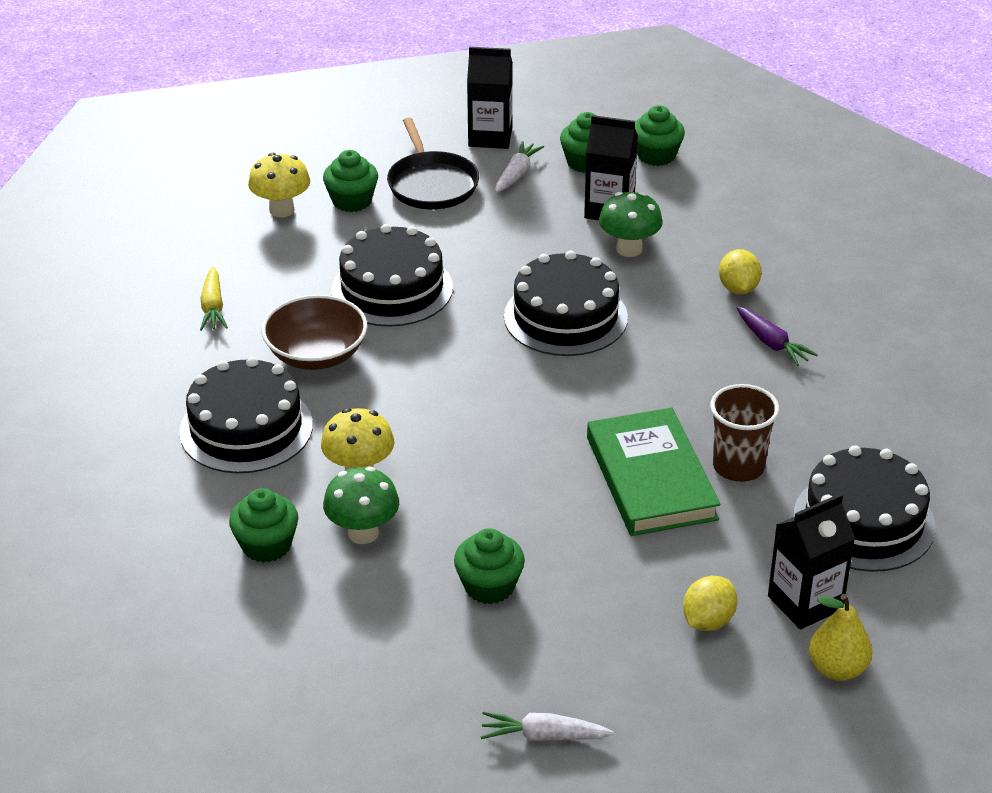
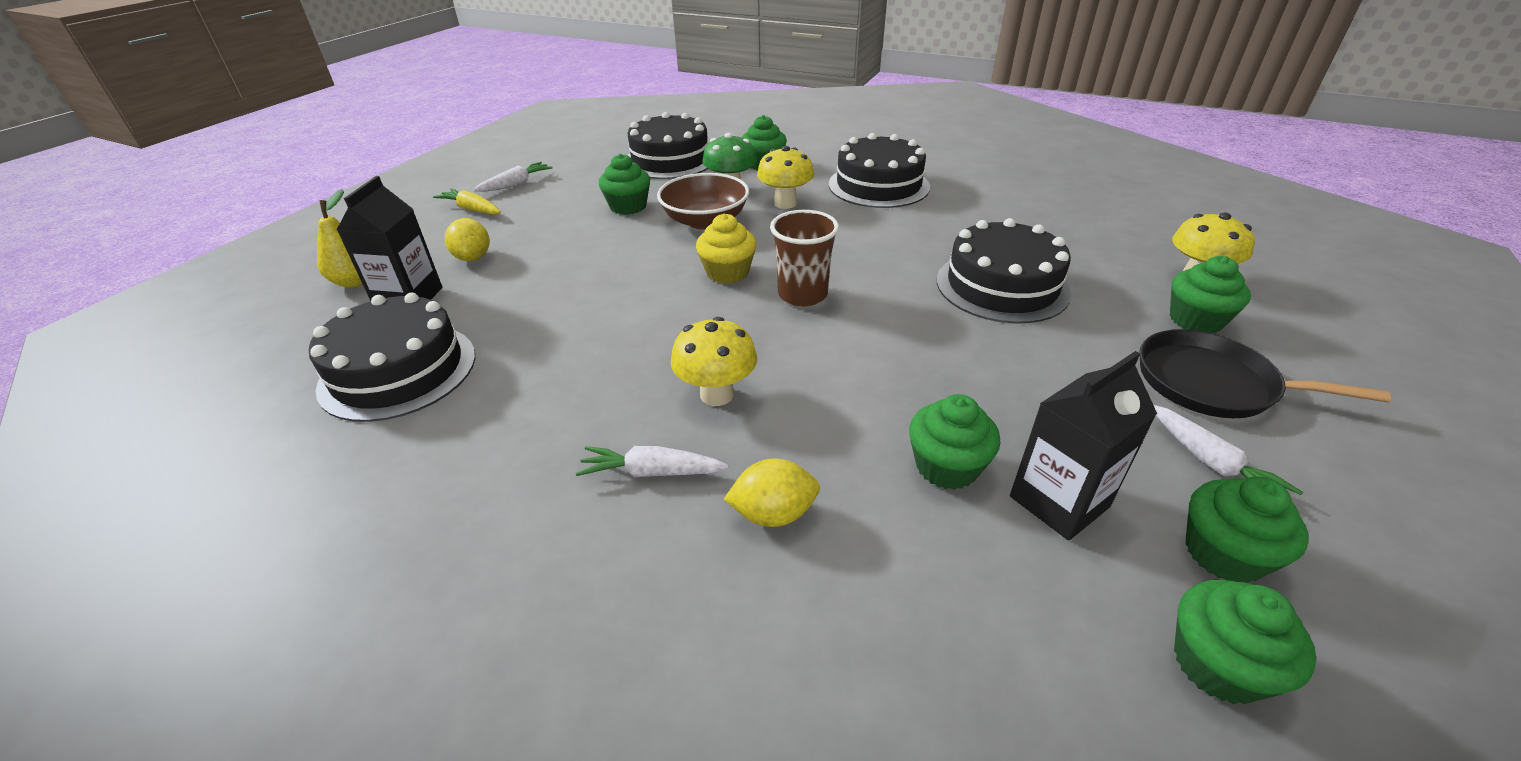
camera: 130 degrees right, 0 degrees up
(213, 308) = (1042, 211): yellow carrot -> yellow carrot (472, 209)
(316, 355) = (936, 228): brown bowl -> brown bowl (705, 221)
(490, 137) = (1348, 489): black carton -> none
(534, 435) = (727, 272): none -> yellow cupcake
(565, 317) = (860, 356): black cake -> black cake (670, 160)
(629, 249) = (946, 466): green mushroom -> green cupcake
(651, 478) = (610, 298): green book -> none
(682, 356) = (717, 394): none -> yellow mushroom
(738, 288) = (773, 513): yellow lemon -> yellow lemon turned 45 degrees counterclockwise
(738, 467) = (551, 344): brown cup -> brown cup (802, 294)
(772, 344) = (651, 472): purple carrot -> white carrot

